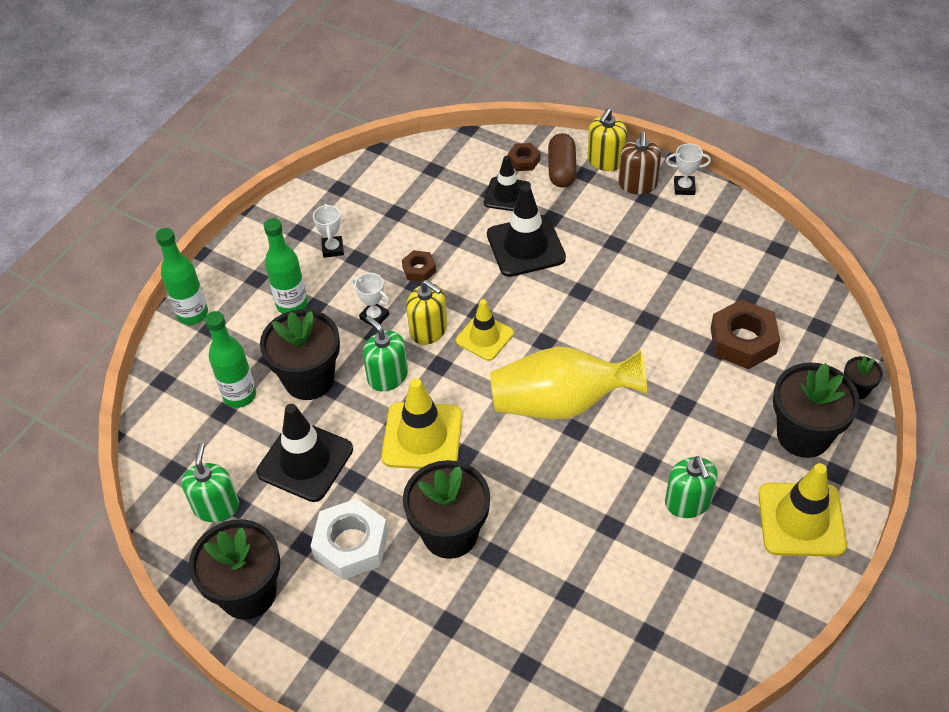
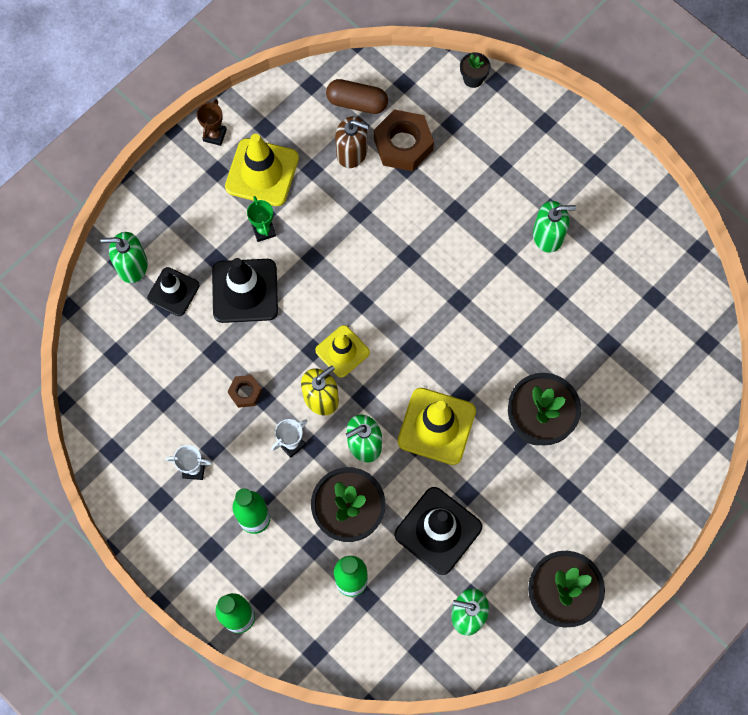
camera: 80 degrees left, 20 degrees up
(351, 544) = (530, 504): white nut -> none
(524, 160) = (132, 266): brown nut -> green soap dispenser
(561, 170) = (156, 234): brown capsule -> brown capsule (357, 103)
(561, 403) = (430, 305): yellow vase -> none
(596, 246) = (263, 230): none -> green trophy
(605, 161) = (157, 192): yellow soap dispenser -> none
(637, 184) = (197, 173): brown soap dispenser -> brown soap dispenser (352, 152)
(684, 187) = (214, 135): white trophy -> brown trophy
(801, 520) = (581, 160): yellow traffic cone -> yellow traffic cone (262, 172)
(803, 435) = (506, 132): black flower pot -> none

